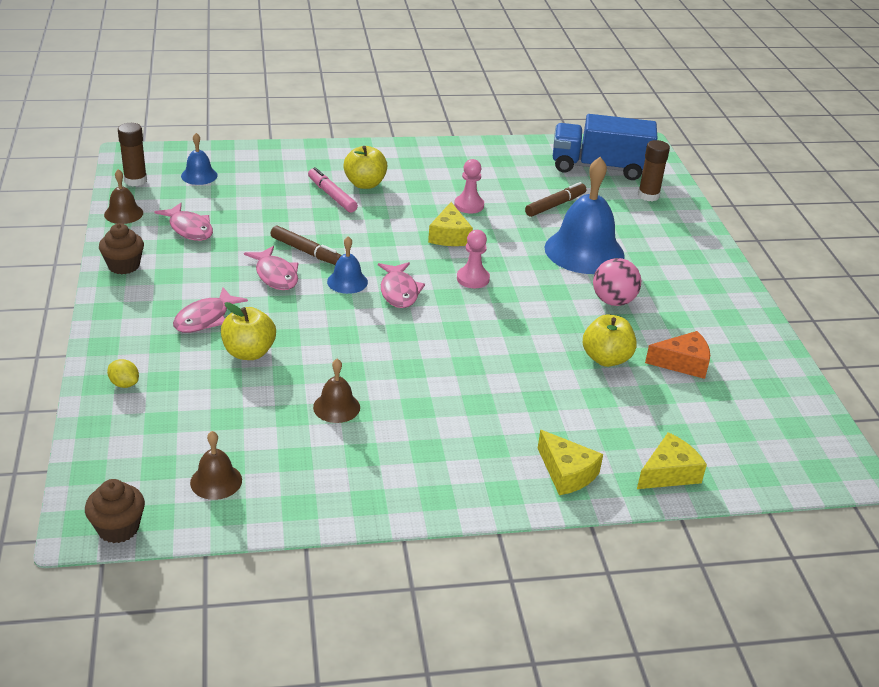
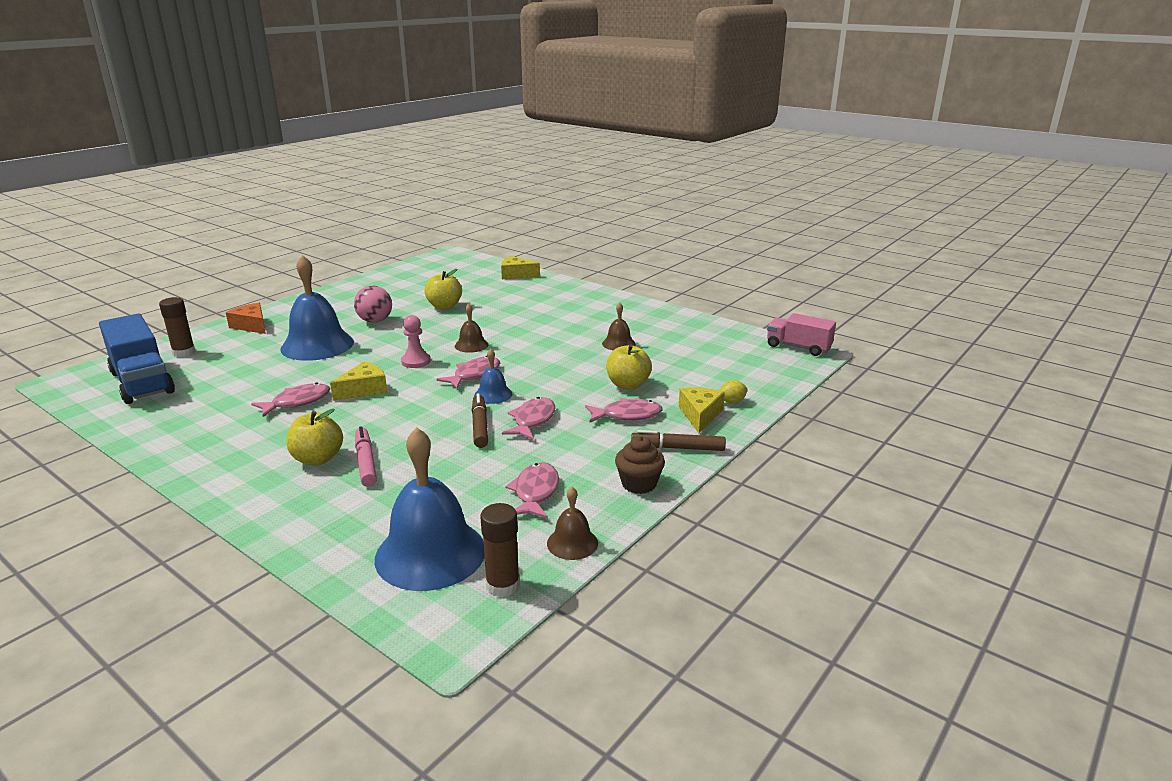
camera: 130 degrees left, 10 degrees down
(118, 528) = (798, 347): brown cupcake -> pink truck
(124, 384) = (731, 402): yellow lemon -> yellow lemon turned 75 degrees clockwise
(199, 175) = (430, 553): blue bell -> blue bell, size x2.10
(216, 481) = (726, 343): brown bell -> brown bell (471, 345)
(331, 195) = (365, 462): pink marker -> pink marker turned 150 degrees clockwise
(469, 205) = (297, 402): pink pawn -> pink fish
(555, 205) = (249, 375): brown marker -> brown marker (678, 448)
(566, 473) = (557, 289): yellow cheese -> yellow cheese (700, 415)
(682, 363) = (416, 292): orange cheese -> orange cheese (251, 326)

